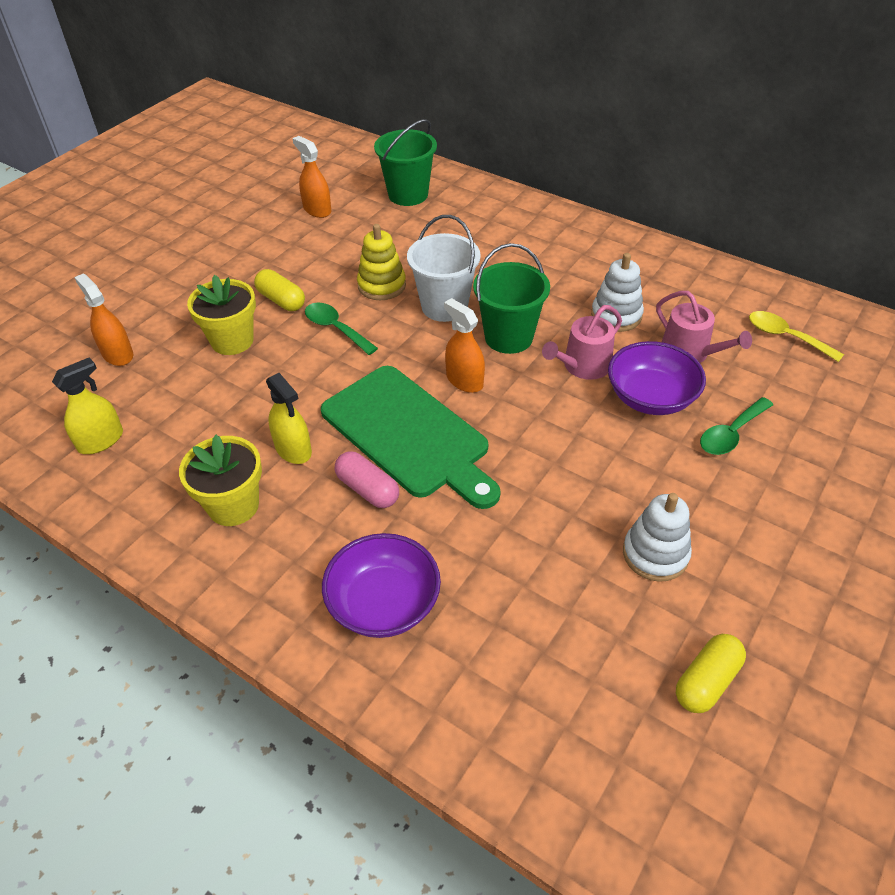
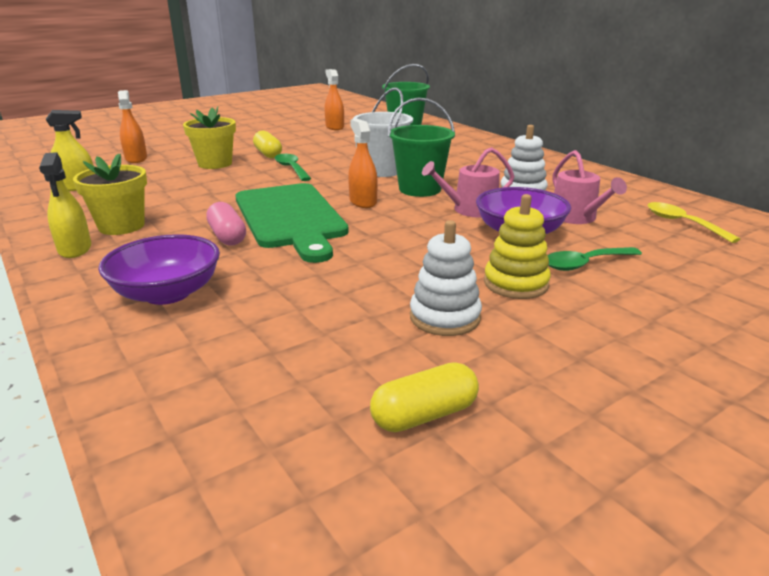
camera: 20 degrees right, 20 degrees down
(293, 449) = (196, 210): yellow spray bottle -> yellow spray bottle (75, 249)
(381, 285) = (345, 157): yellow stacking toy -> yellow stacking toy (516, 283)

